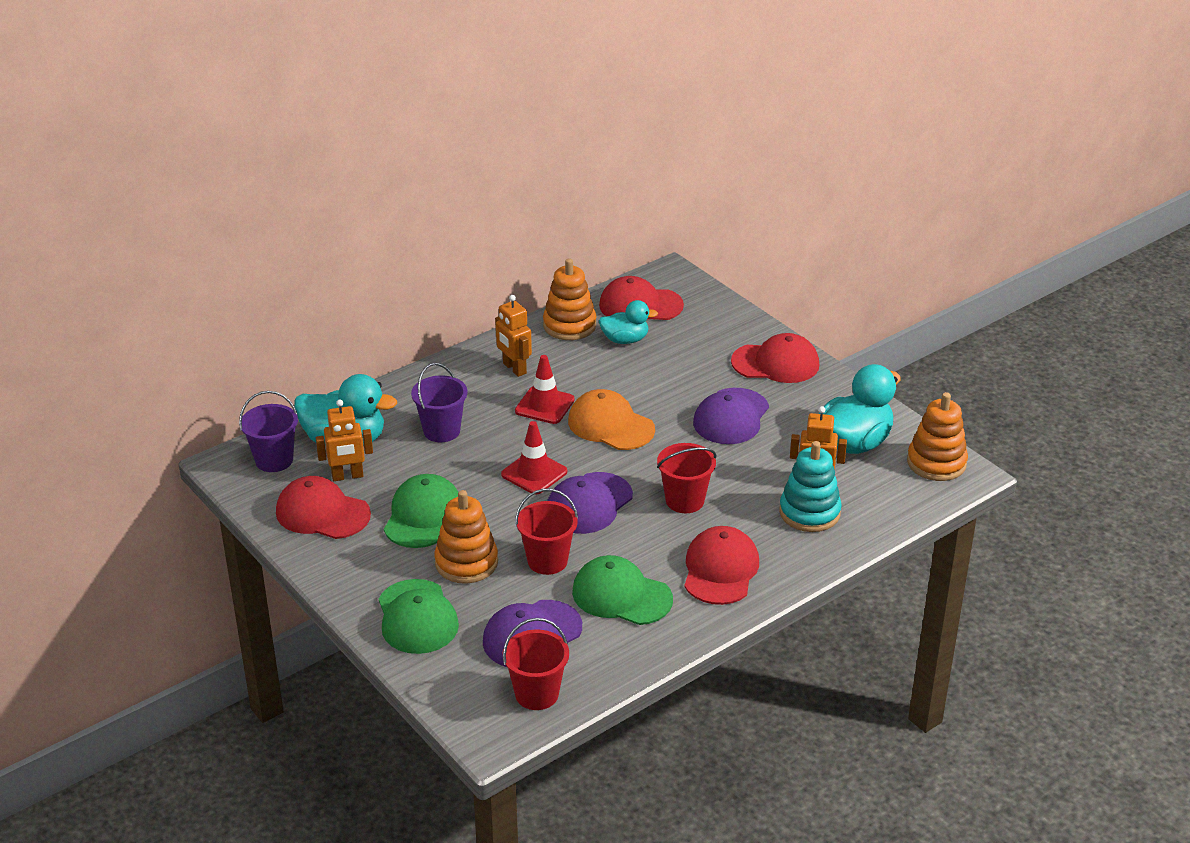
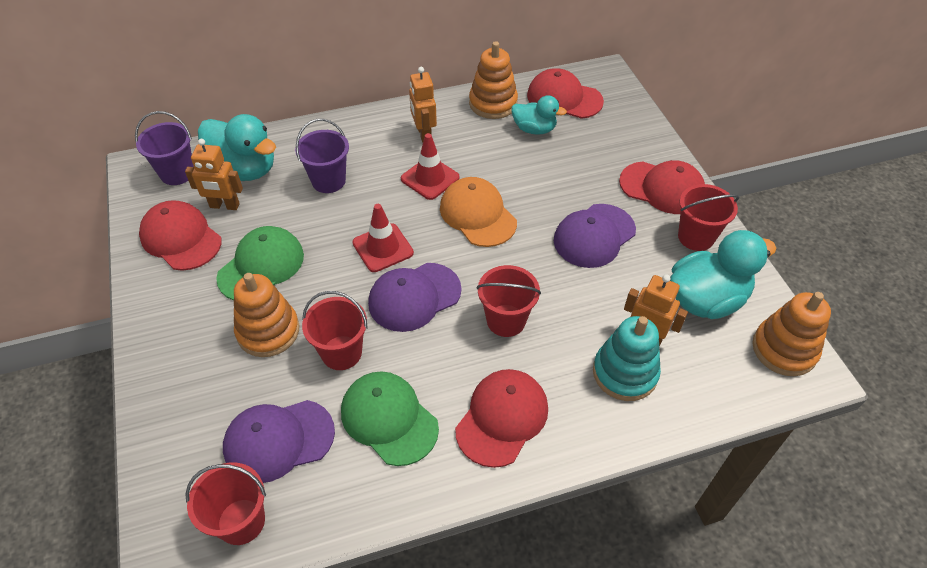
camera: 20 degrees right, 15 degrees up
(417, 617) = (188, 382): green cap -> none
(825, 396) = (696, 237): none -> red bucket

